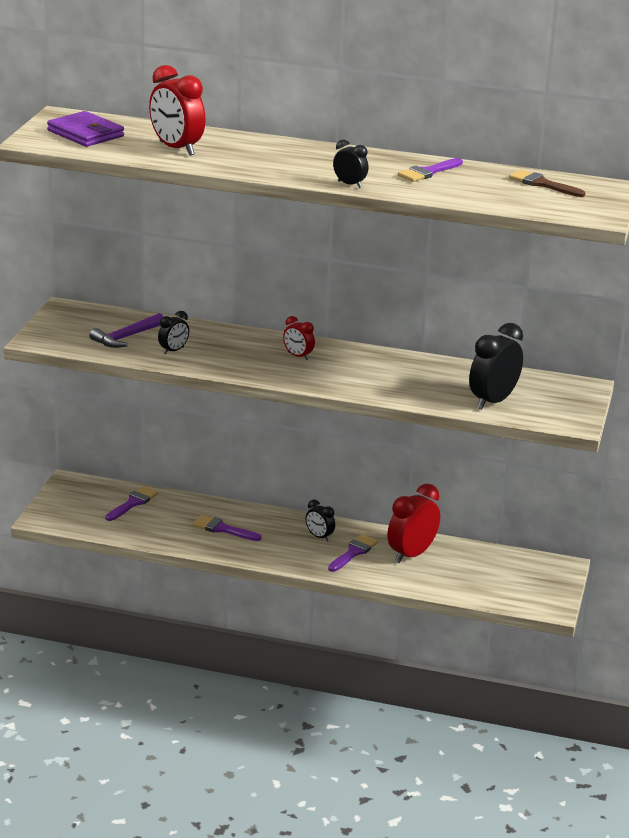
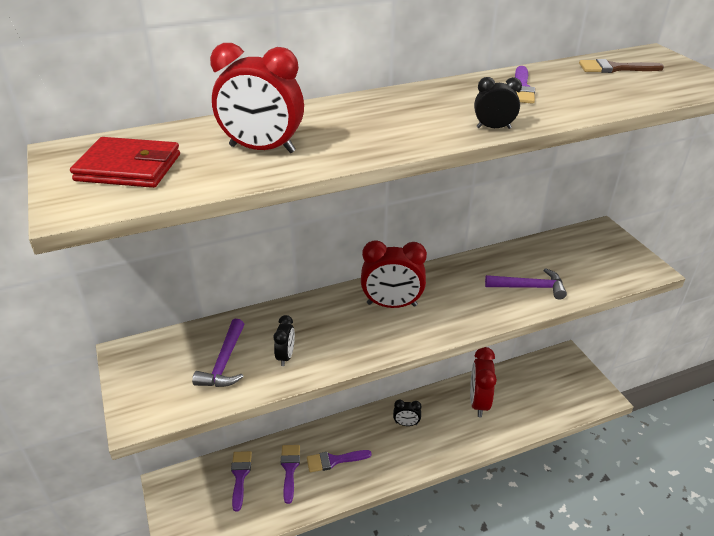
camera: 35 degrees left, 10 degrees up
(85, 133) = (128, 168): purple wallet -> red wallet
(298, 356) = (392, 304): red clock -> red clock, size x1.88
(354, 552) = (443, 425): purple brush -> purple brush (290, 469)
(435, 390) = (529, 287): none -> purple hammer
(493, 401) = (577, 277): black clock -> none

